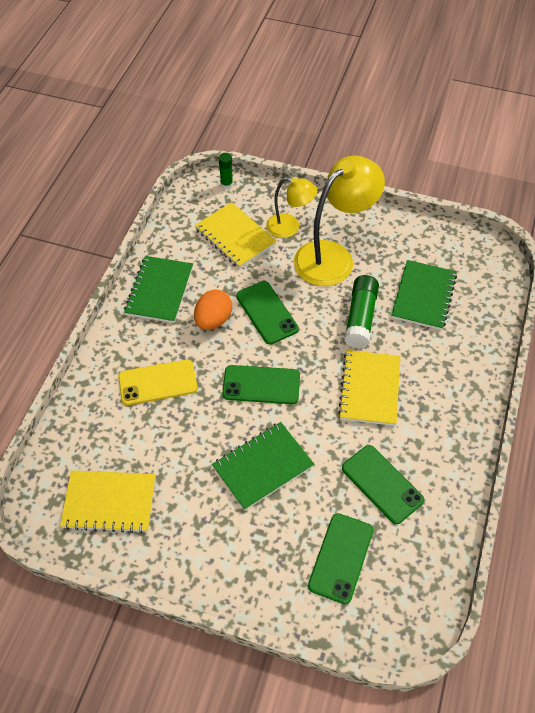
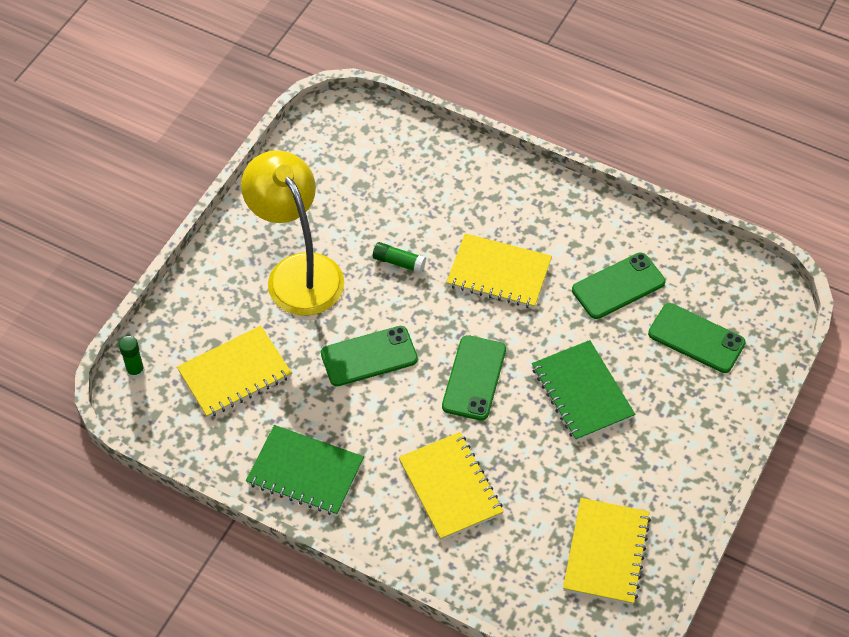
camera: 80 degrees left, 0 degrees up
(157, 382) = (450, 487): yellow phone -> yellow notebook
(213, 320) = (368, 416): orange egg -> none
(290, 227) = (236, 310): yellow lamp -> none
(360, 318) = (398, 262): green glue stick -> green glue stick, size x0.57
(423, 296) = (381, 195): green notebook -> none

